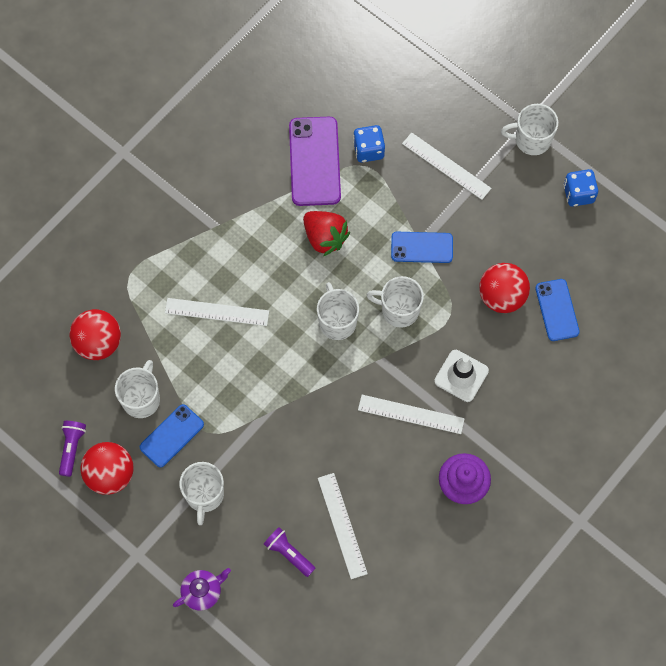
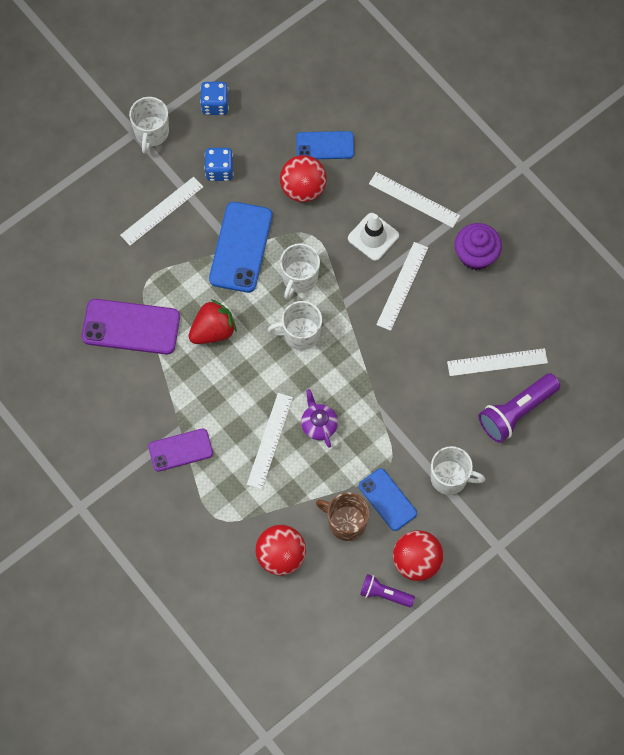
camera: 80 degrees left, 0 degrees up
(141, 399) = (346, 522): white mug -> brown mug
(193, 231) = (180, 450): none -> purple phone
(202, 591) = (541, 492): purple teapot -> purple teapot (318, 424)
(289, 554) = (516, 412): purple flashlight -> purple flashlight, size x1.69
(368, 150) = (130, 276): blue dice -> blue dice (219, 170)
(422, 247) = (240, 247): blue phone -> blue phone, size x1.58
(514, 411) = (414, 200): none -> white ruler

